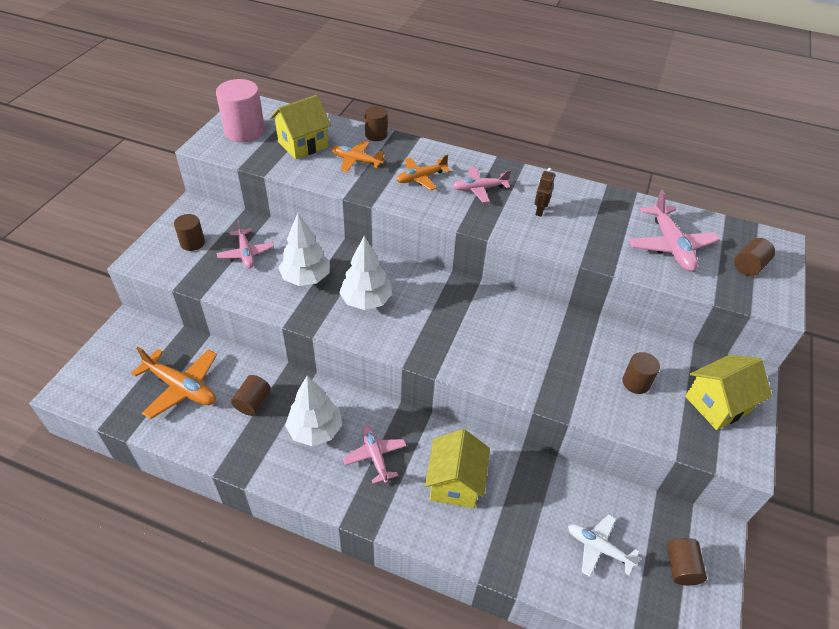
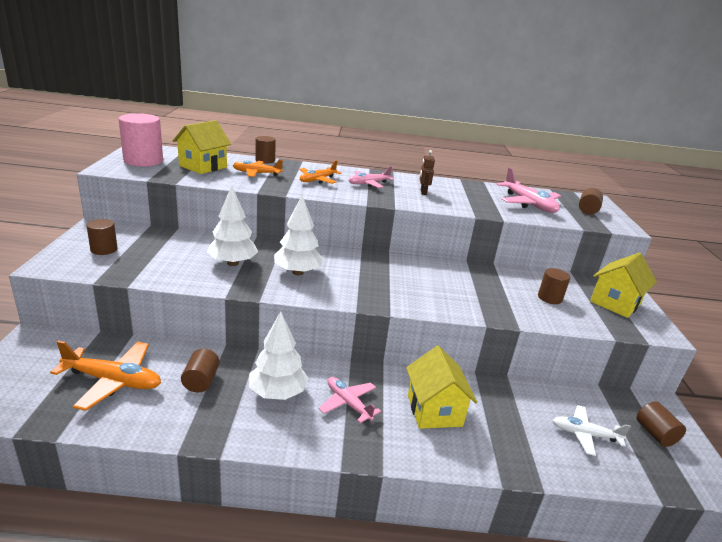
camera: 20 degrees left, 20 degrees down
(246, 253) = (164, 252): pink plane -> none

